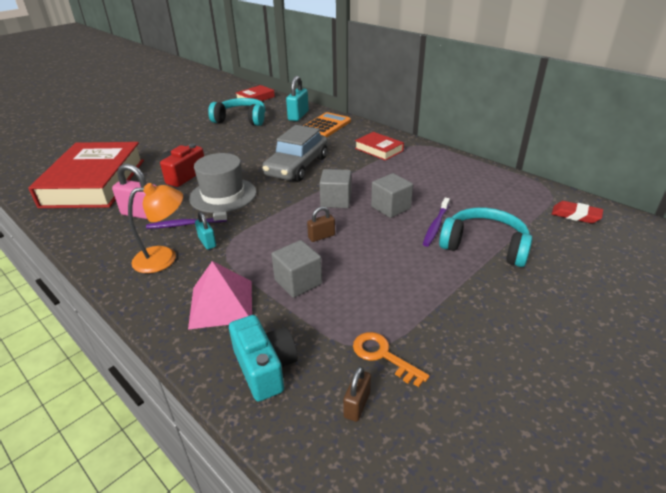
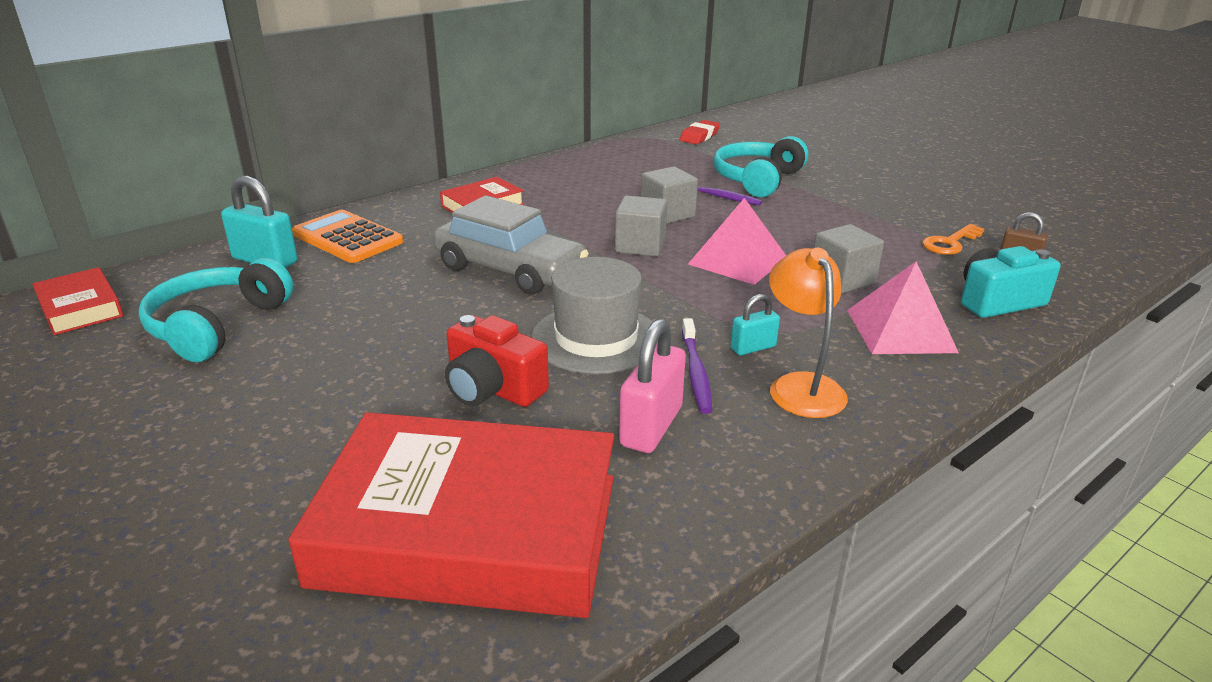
camera: 85 degrees left, 5 degrees down
(321, 236) = (737, 260): brown padlock -> pink pyramid

